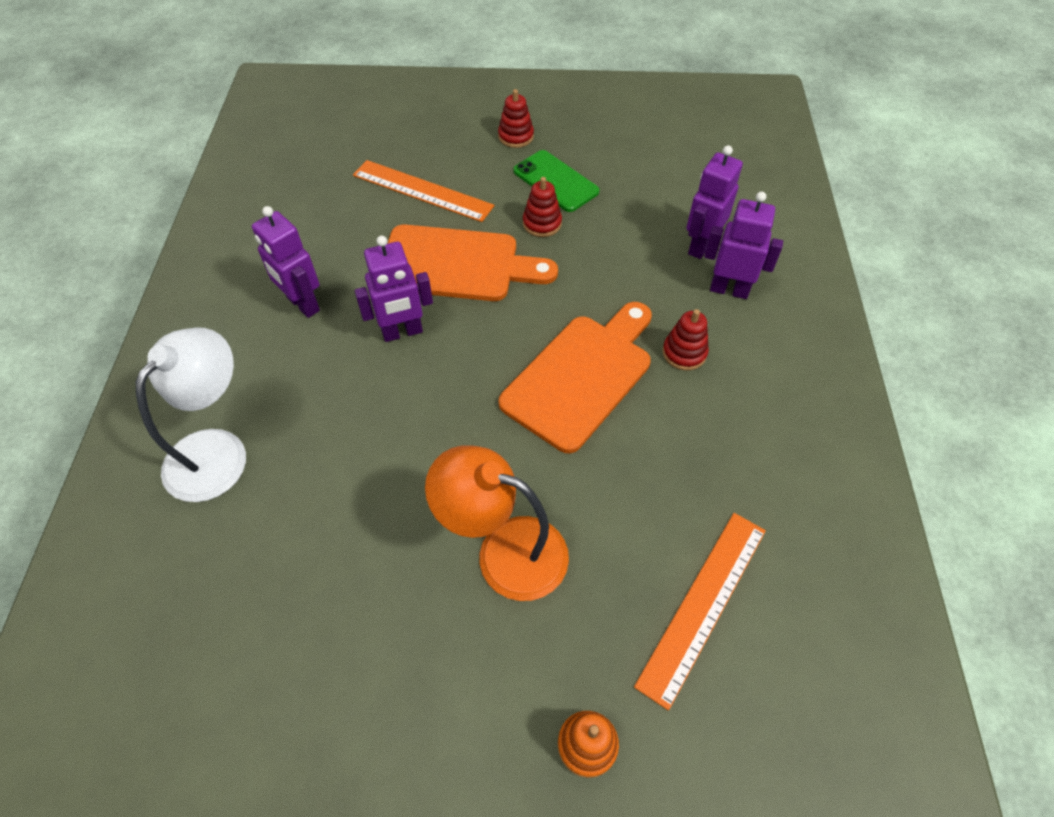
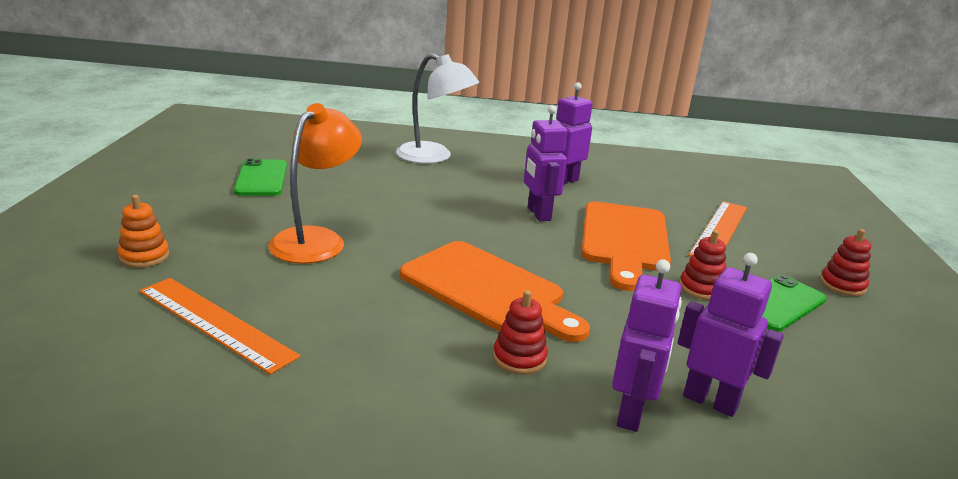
camera: 90 degrees right, 30 degrees down
(315, 676) = (261, 178): none -> green phone

